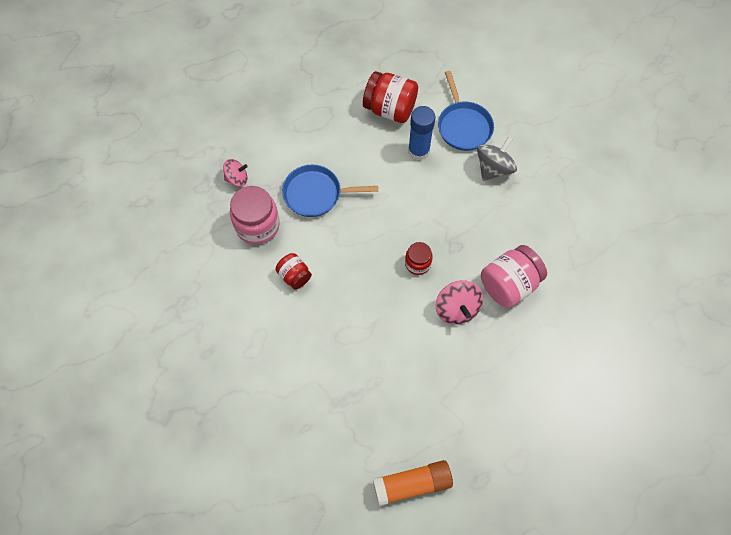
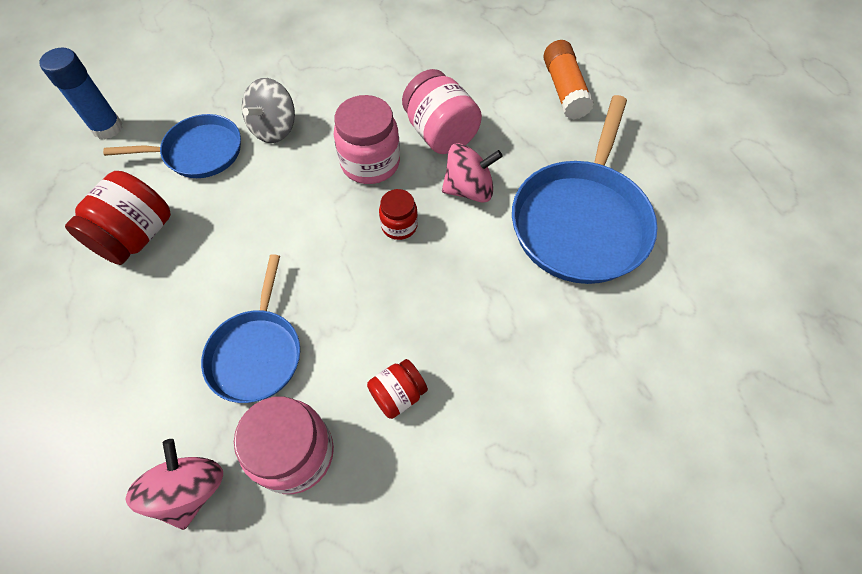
camera: 85 degrees left, 5 degrees down
(237, 178) = (190, 489): pink spinning top -> pink spinning top, size x1.51
(412, 484) = (703, 261): orange glue stick -> orange glue stick (564, 90)
(418, 151) = (222, 207): blue glue stick -> blue glue stick (107, 128)
(438, 392) = (581, 221): none -> blue pan
(471, 237) = (370, 163): none -> pink jar
(493, 168) = (274, 128): grey spinning top -> grey spinning top turned 105 degrees counterclockwise

